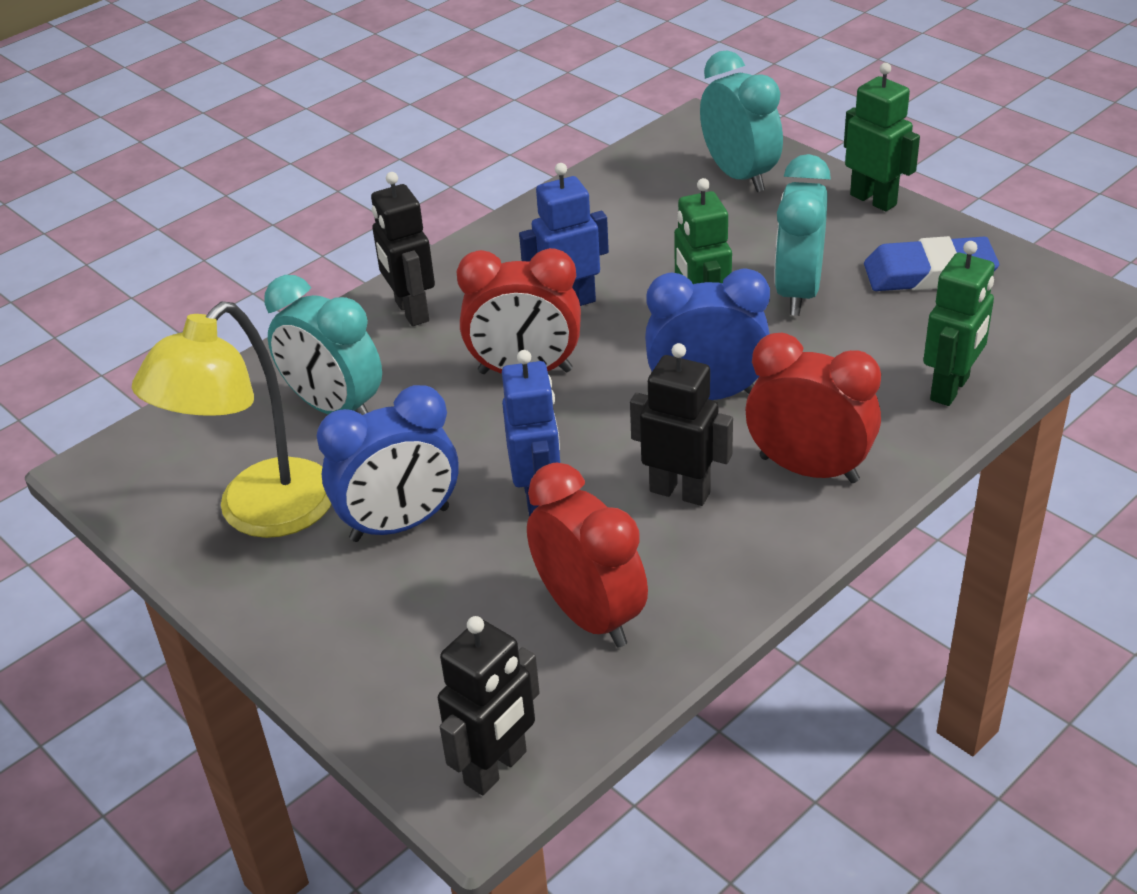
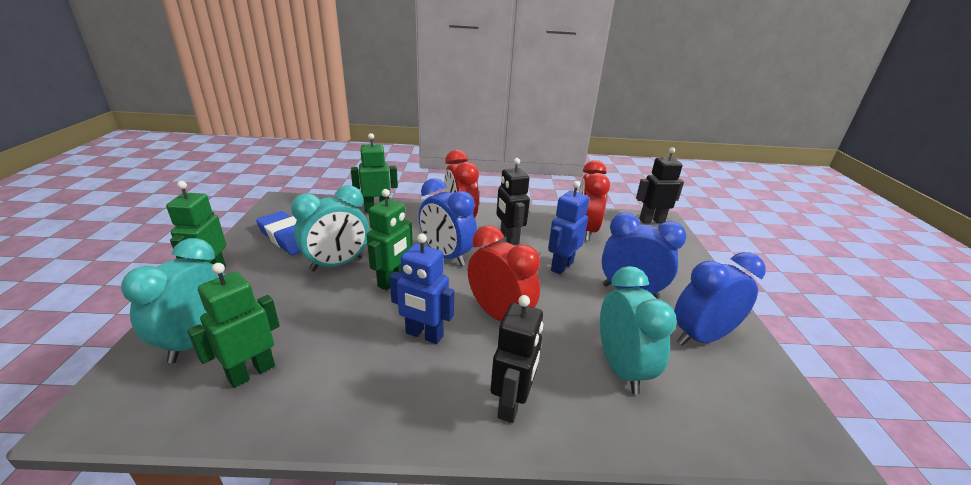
camera: 140 degrees left, 10 degrees down
(260, 514) = (701, 337): yellow lamp -> blue clock
(651, 193) = (251, 372): none -> green robot

